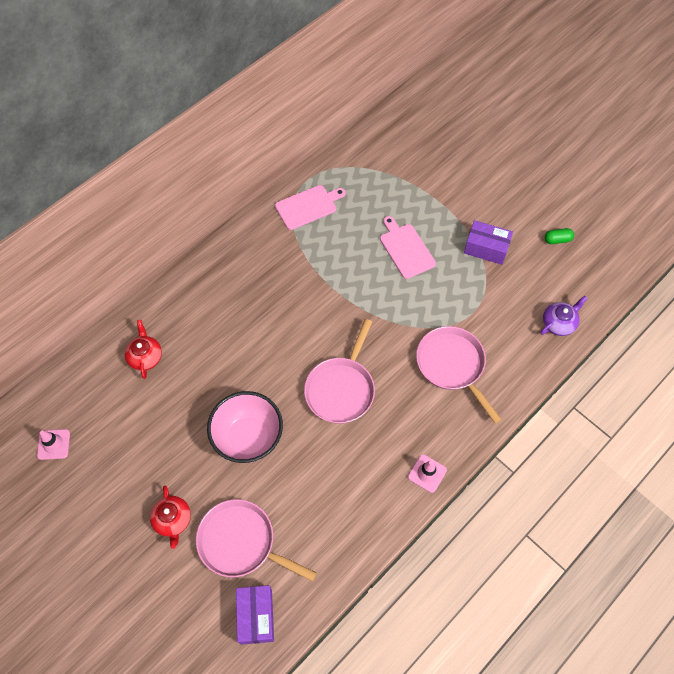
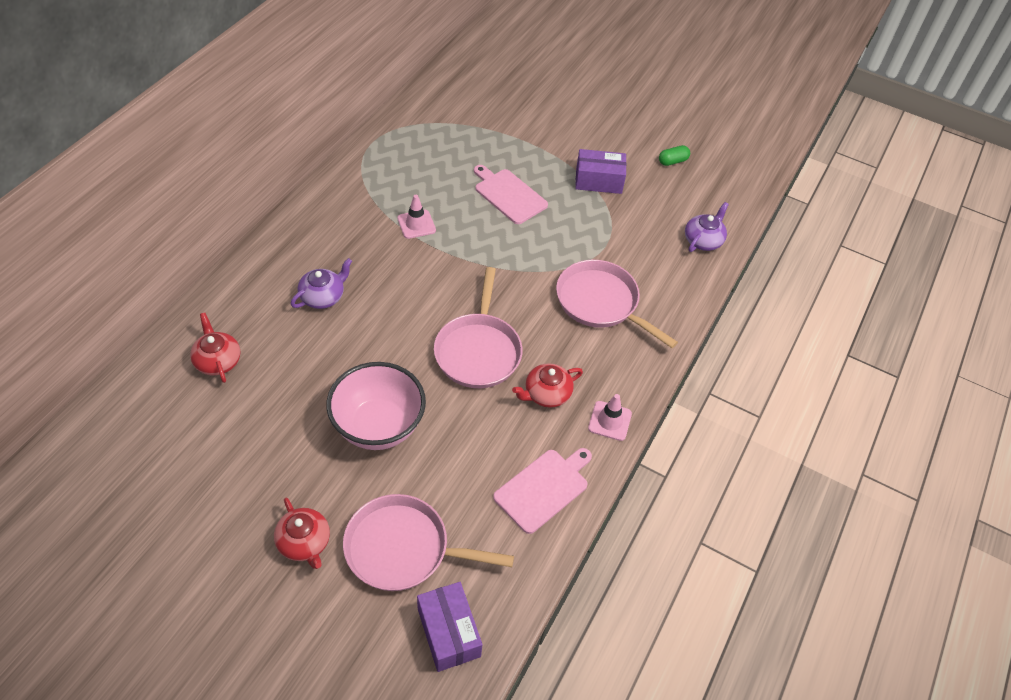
camera: 20 degrees left, 10 degrees down
(53, 444) = (114, 487): pink traffic cone -> pink traffic cone (416, 224)
(235, 316) = (323, 296): none -> purple teapot
(308, 206) = (380, 169): pink cutting board -> pink cutting board (543, 488)
(384, 438) = (546, 394): none -> red teapot

